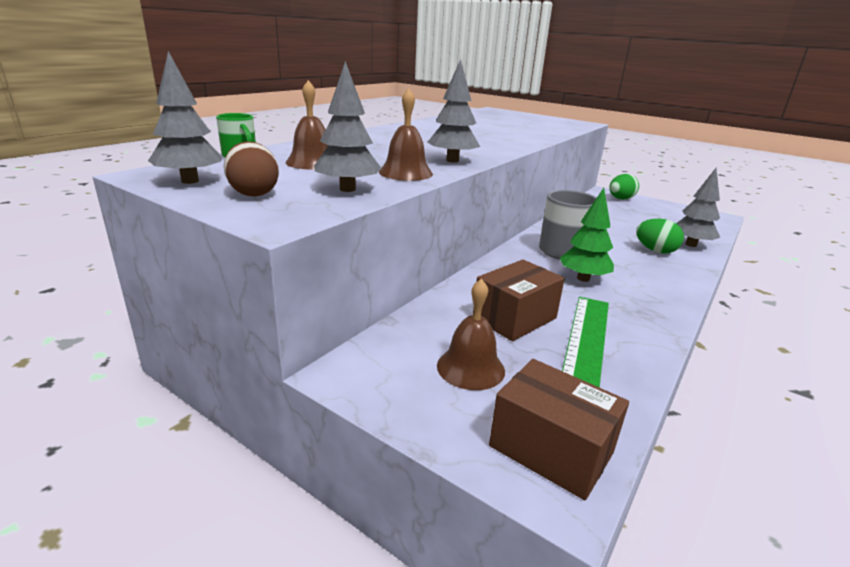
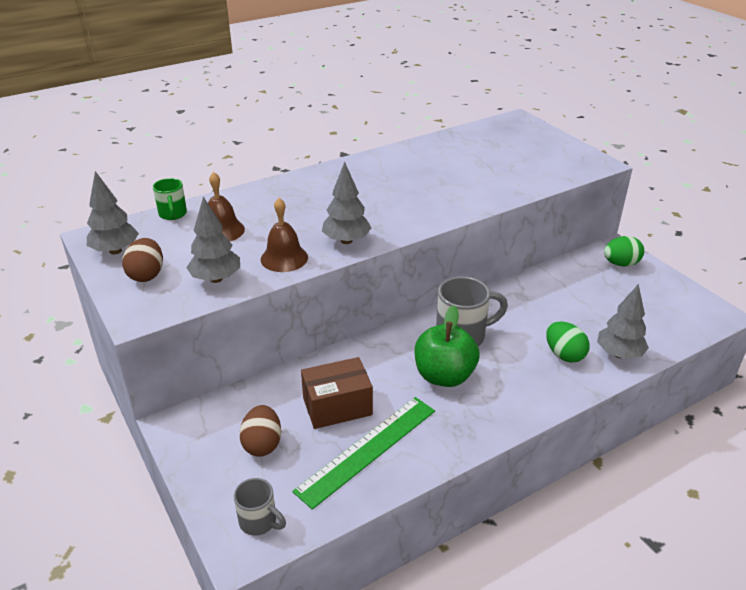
camera: 25 degrees right, 10 degrees up
(470, 368) = (262, 444): brown bell -> brown egg
(551, 449) = (259, 522): brown box -> grey mug
(583, 278) = (444, 376): green tree -> green apple

